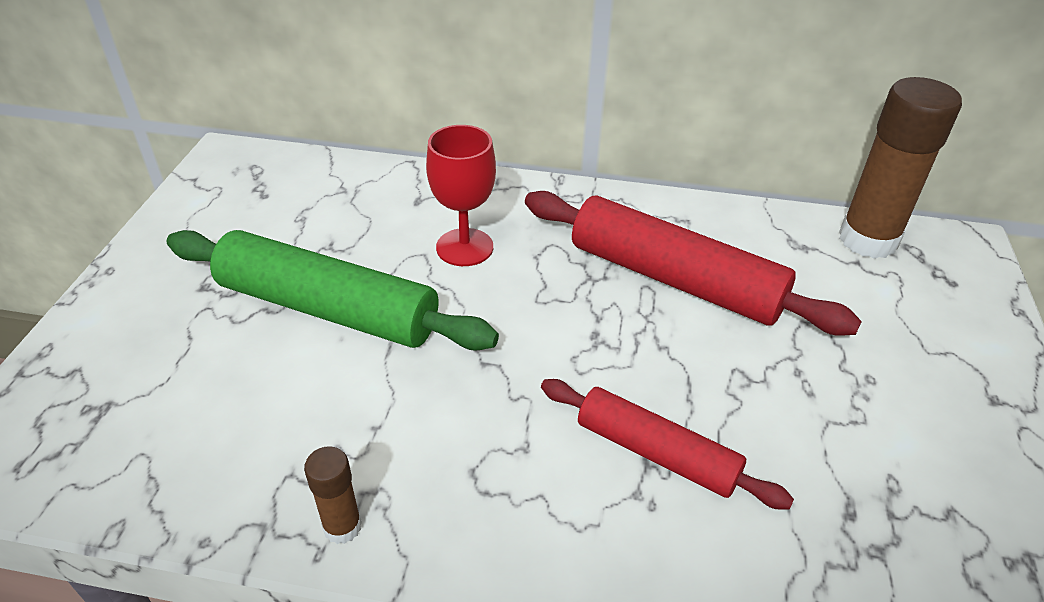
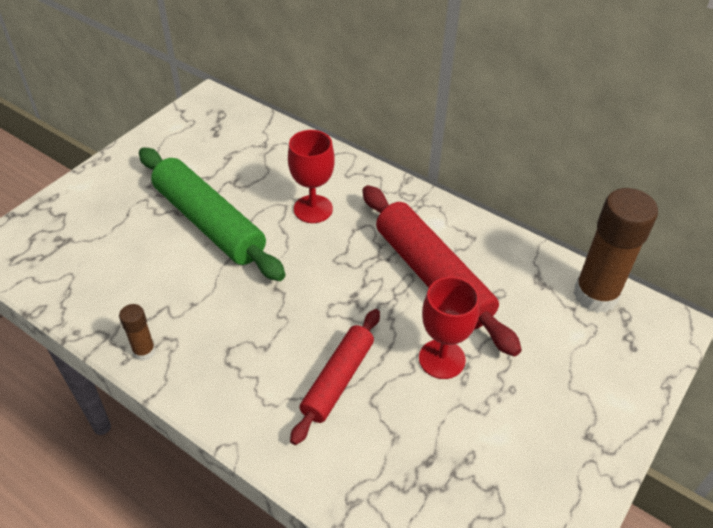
camera: 25 degrees right, 5 degrees up
(656, 453) = (338, 380): red rolling pin -> red rolling pin turned 60 degrees clockwise
(763, 374) = (442, 359): none -> red goblet

